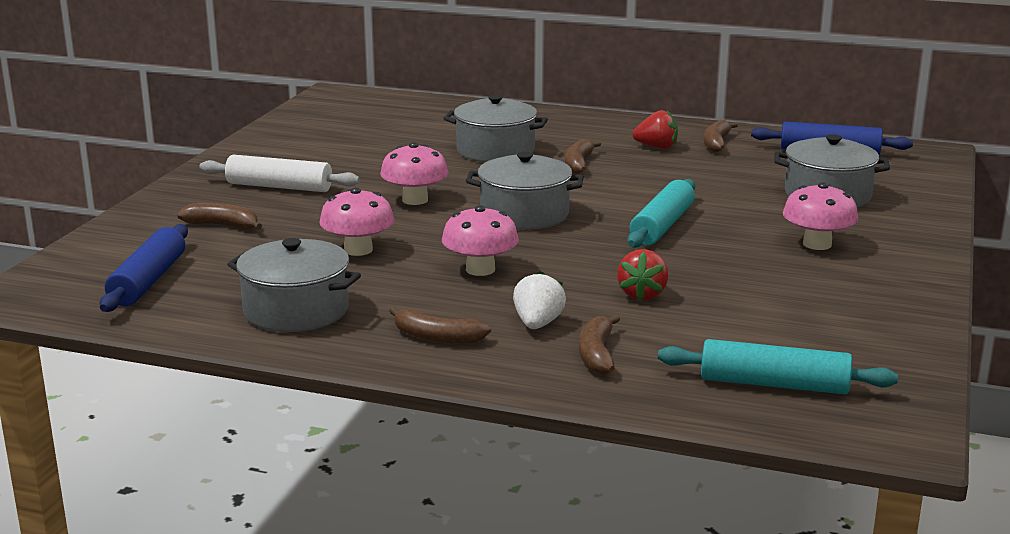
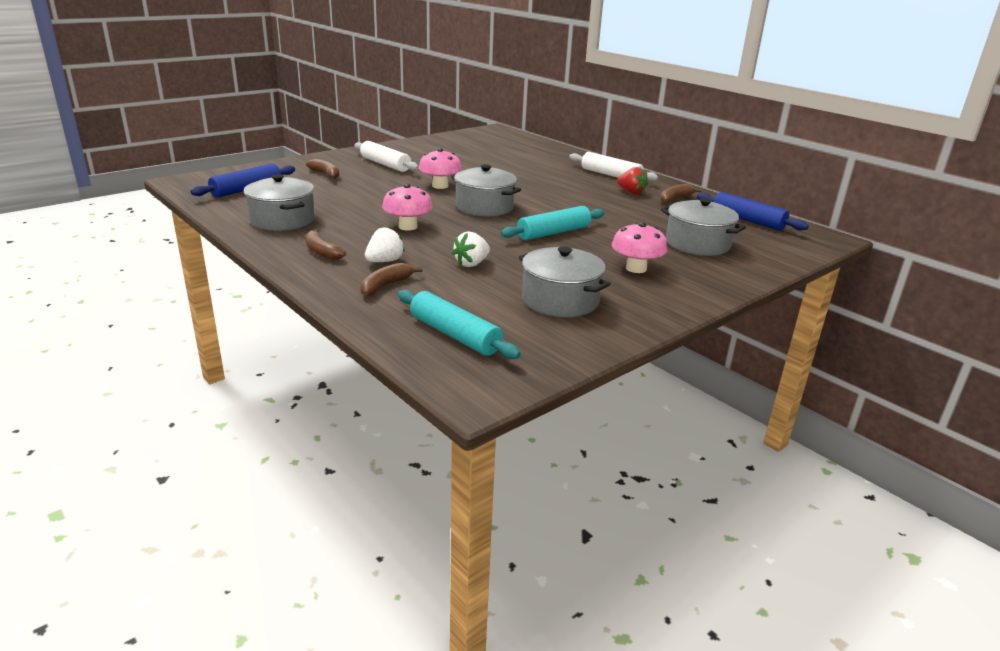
camera: 30 degrees right, 5 degrees up
(358, 250) = (366, 201): pink mushroom -> none
(495, 151) = (530, 173): grey pot -> grey pot (560, 300)
(578, 164) = (565, 190): brown banana -> none
(595, 129) = (610, 175): none -> white rolling pin
(642, 294) = (471, 264): red strawberry -> white strawberry

